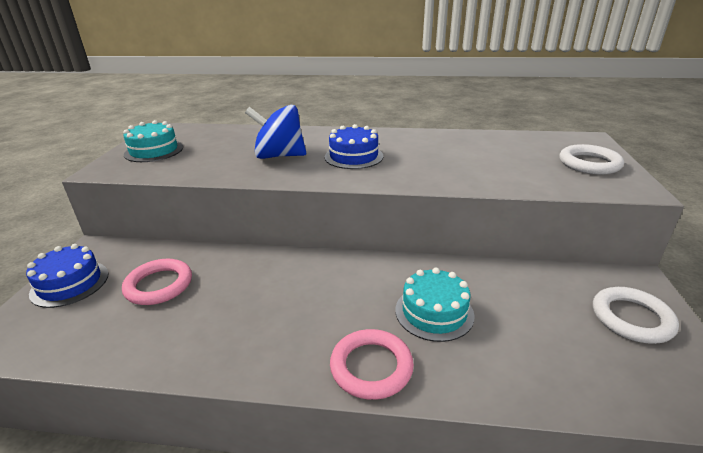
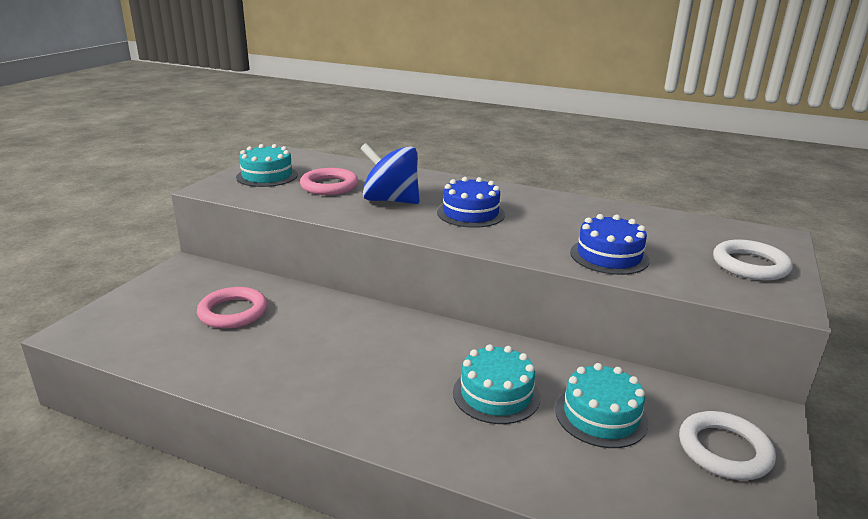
camera: 15 degrees right, 5 degrees down
(70, 283) = (154, 294): blue cake -> blue cake (609, 256)
(371, 367) = (402, 428): pink ring -> pink ring (329, 186)
(526, 311) = (601, 416): none -> turquoise cake

